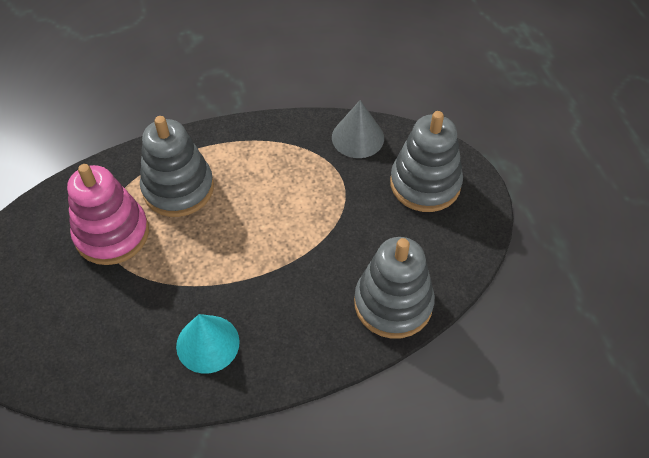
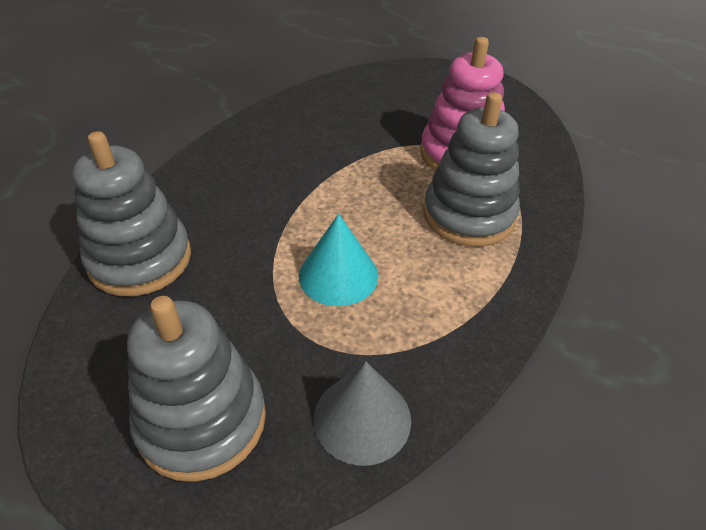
camera: 135 degrees right, 10 degrees down
(207, 343) = (285, 143): turquoise cone -> turquoise cone (338, 275)

